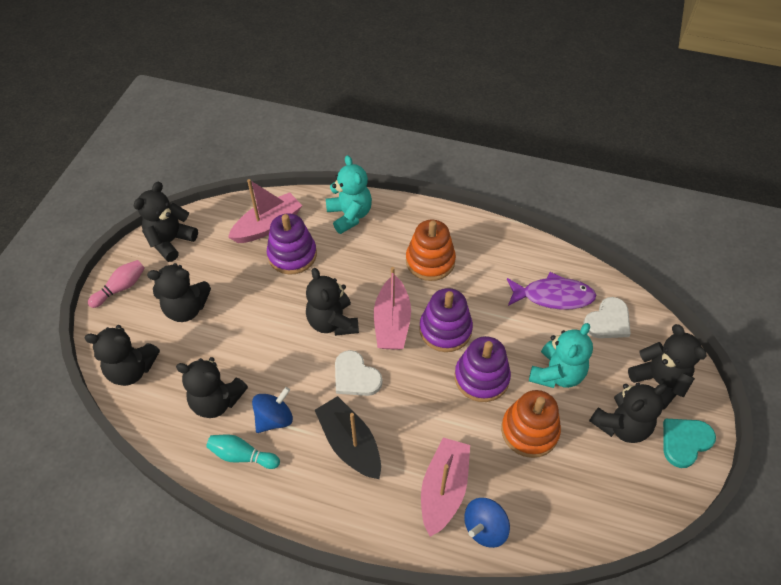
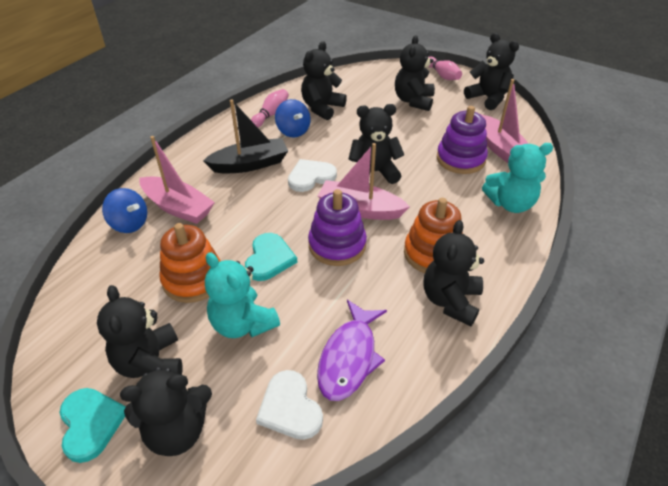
camera: 105 degrees right, 10 degrees down
(132, 370) = (365, 77): black teddy bear -> black teddy bear (450, 301)
(242, 455) = (271, 115): turquoise bowling pin -> pink bowling pin
(481, 378) = (269, 259): purple stacking toy -> turquoise heart
(485, 528) = (129, 224): blue spinning top -> blue spinning top turned 150 degrees clockwise

